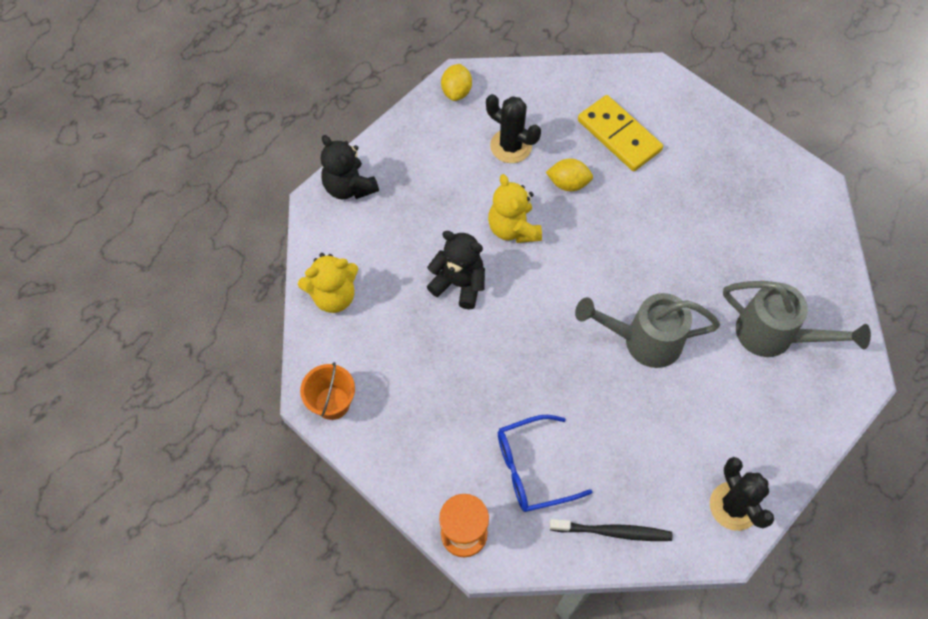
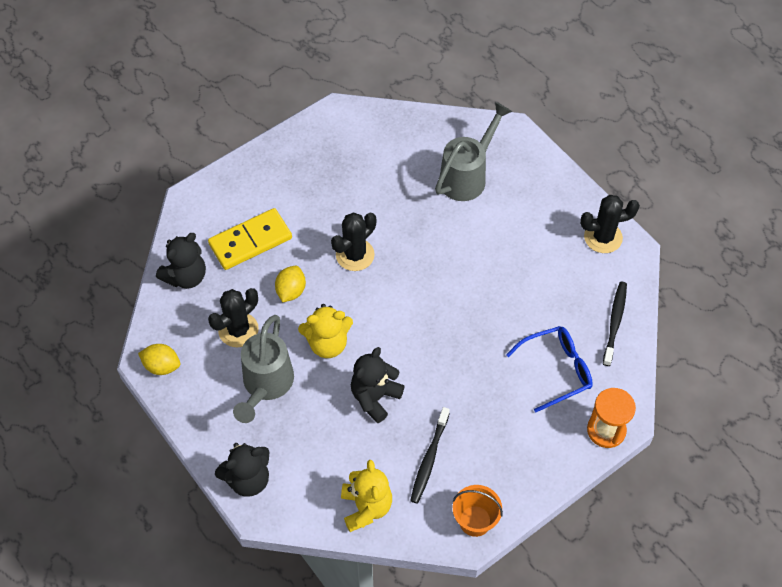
camera: 80 degrees left, 5 degrees down
(396, 347) = (429, 459): none -> black toothbrush
(532, 469) = (557, 370): blue glasses -> blue glasses turned 105 degrees counterclockwise
(561, 89) = (186, 276): none -> black teddy bear
(629, 235) = (355, 255): none -> black cactus
(643, 340) = (456, 266): grey watering can -> grey watering can (266, 385)

